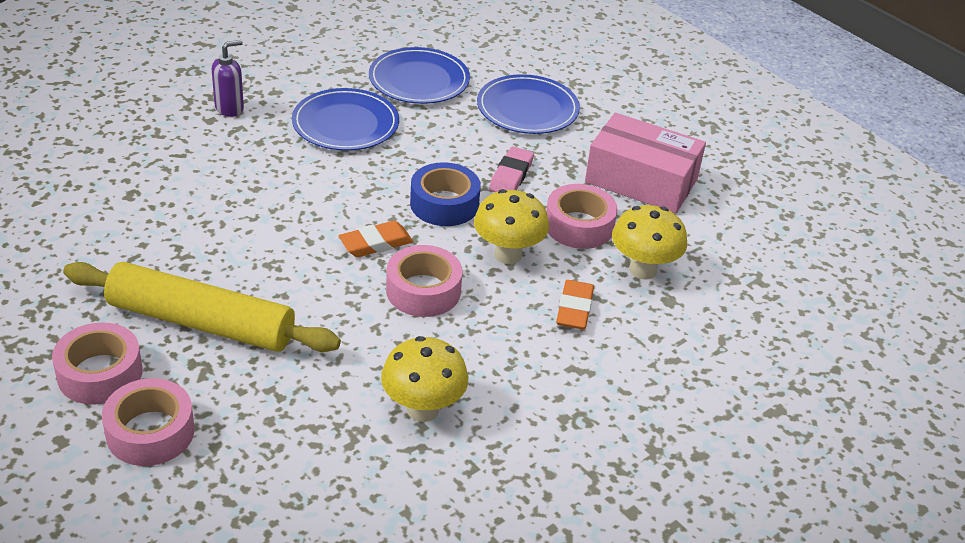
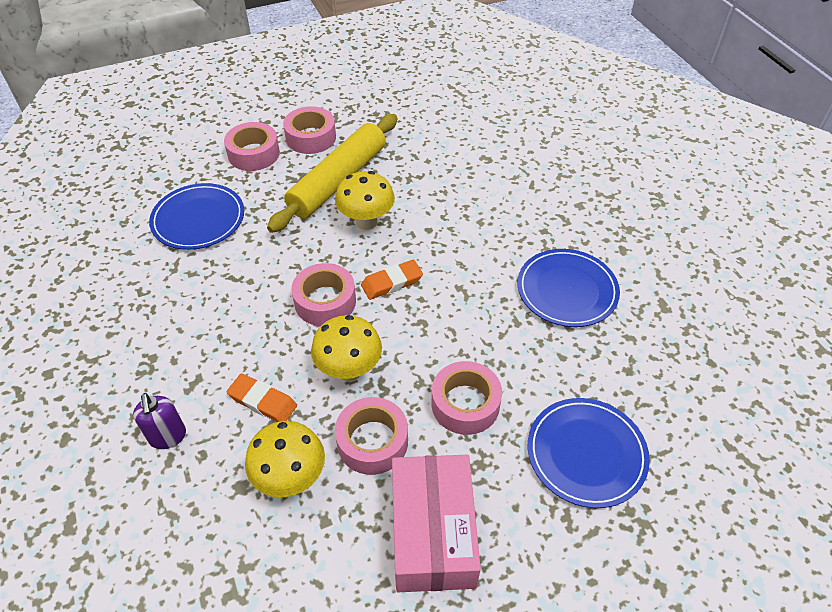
camera: 110 degrees right, 10 degrees up
(229, 108) = (596, 218): purple soap dispenser -> purple soap dispenser (168, 437)
(376, 243) = (392, 282): orange eraser -> orange eraser turned 75 degrees clockwise
(419, 80) = (645, 363): blue plate -> blue plate (198, 219)
(423, 409) = (205, 277): yellow mushroom -> yellow mushroom (366, 222)
(444, 204) = (432, 339): blue tape -> none
(511, 175) = (465, 404): pink eraser -> pink tape
(641, 181) = (432, 532): pink box -> pink box turned 45 degrees counterclockwise

